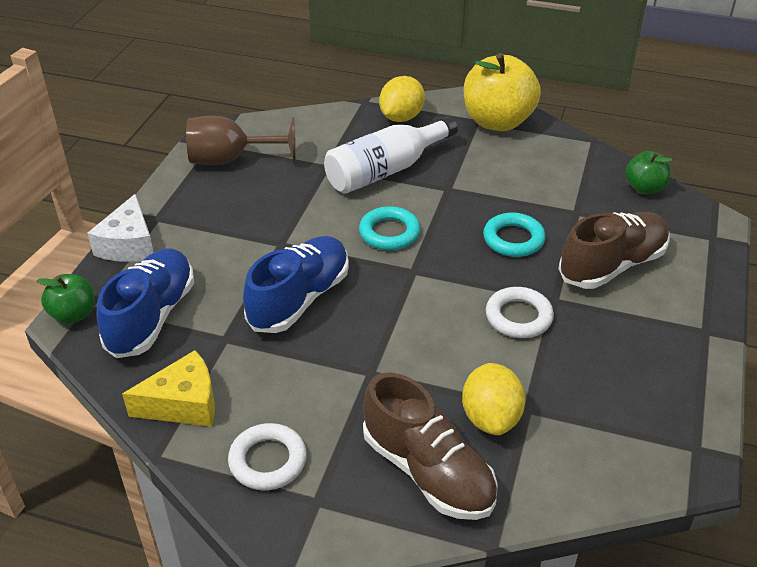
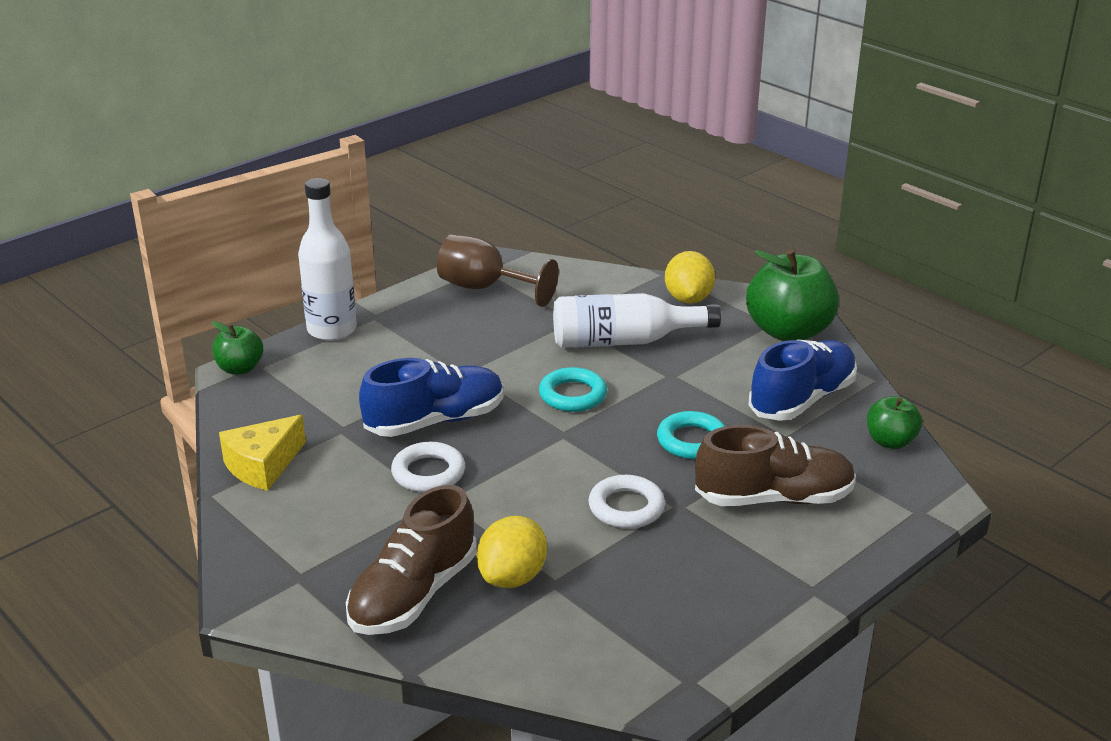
camera: 30 degrees right, 10 degrees down
(128, 244) = (332, 330): white cheese -> white bottle
(151, 317) = (299, 391): blue shoe -> blue shoe (802, 399)
(183, 404) = (262, 465): yellow cheese -> yellow cheese turned 120 degrees clockwise
(268, 461) = (289, 532): white ring -> white ring (428, 473)
(401, 117) = (688, 299): yellow lemon -> yellow lemon turned 60 degrees counterclockwise
(428, 471) = (413, 594): brown shoe -> brown shoe turned 45 degrees clockwise
(497, 121) = (788, 331): yellow apple -> green apple

